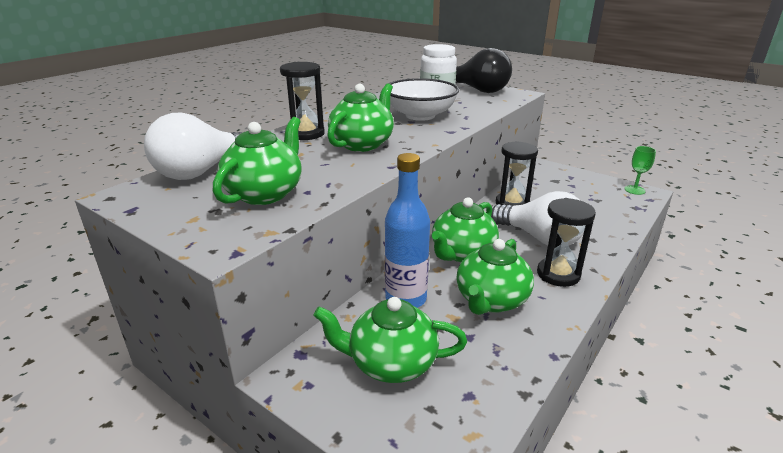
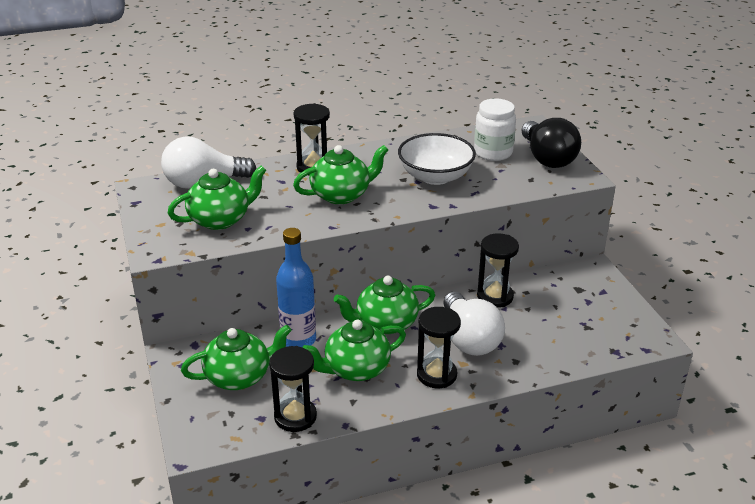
camera: 35 degrees right, 5 degrees up
(391, 363) = (239, 376): green teapot -> green teapot turned 120 degrees clockwise
(500, 374) = (295, 417): none -> black hourglass
(634, 190) = (648, 333): green goblet -> none

